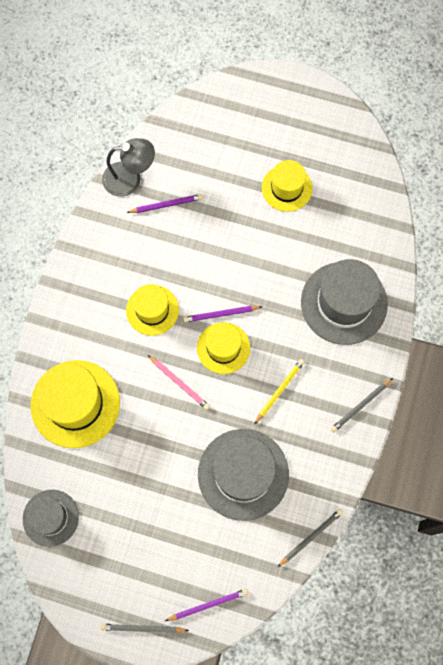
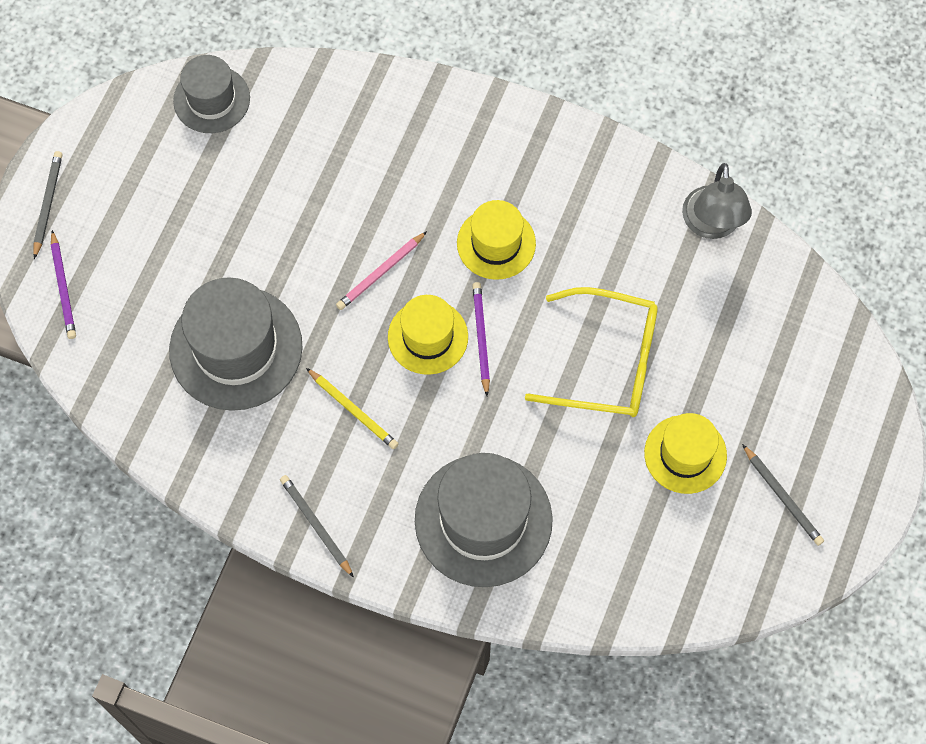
camera: 95 degrees right, 5 degrees down
(75, 403) = (366, 135): yellow hat -> none
(166, 205) = (665, 273): purple pencil -> none
(230, 237) = (606, 362): none -> yellow glasses
(311, 537) = (132, 431): grey pencil -> grey pencil (782, 497)

